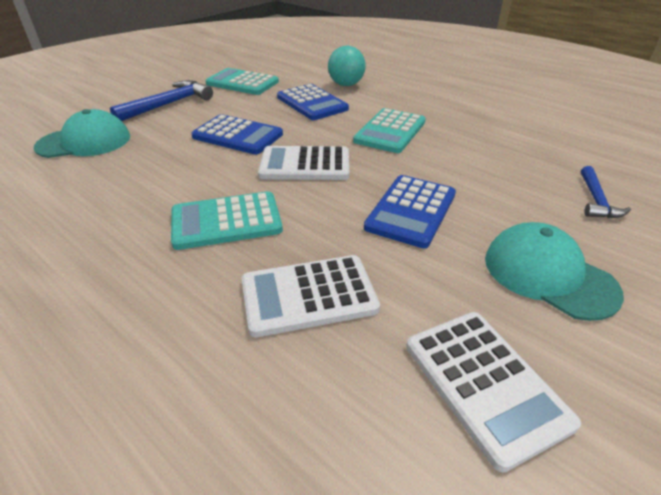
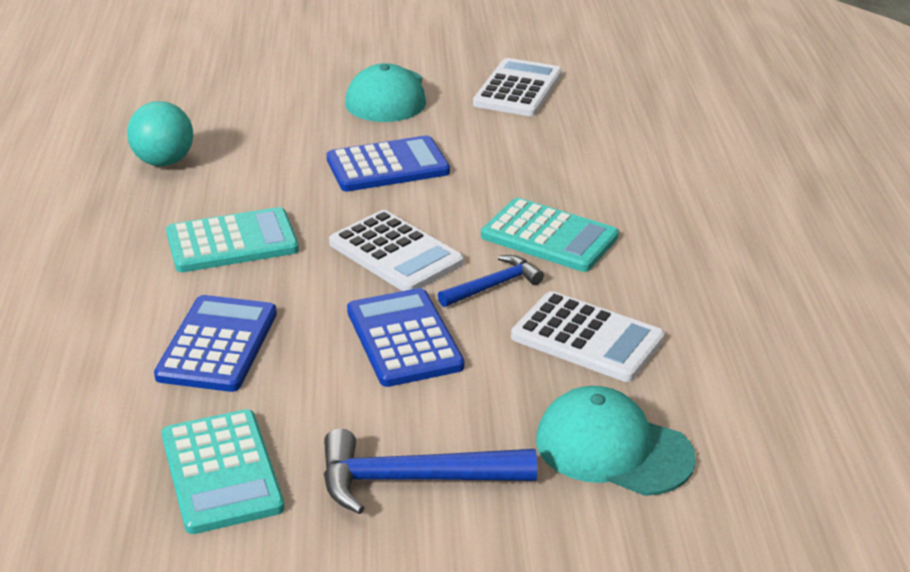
camera: 135 degrees left, 5 degrees down
(308, 295) = (554, 160): white calculator -> white calculator (587, 338)
(346, 85) = (95, 356): turquoise ball -> turquoise ball (164, 162)
(596, 200) = (240, 102): blue hammer -> blue hammer (493, 286)

